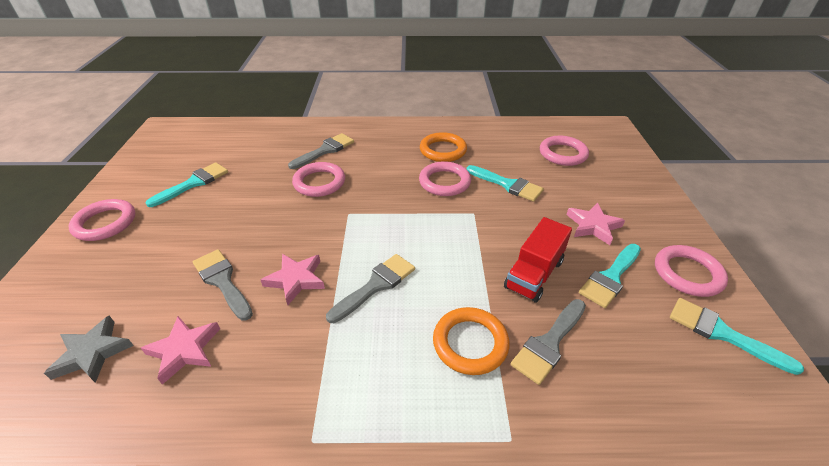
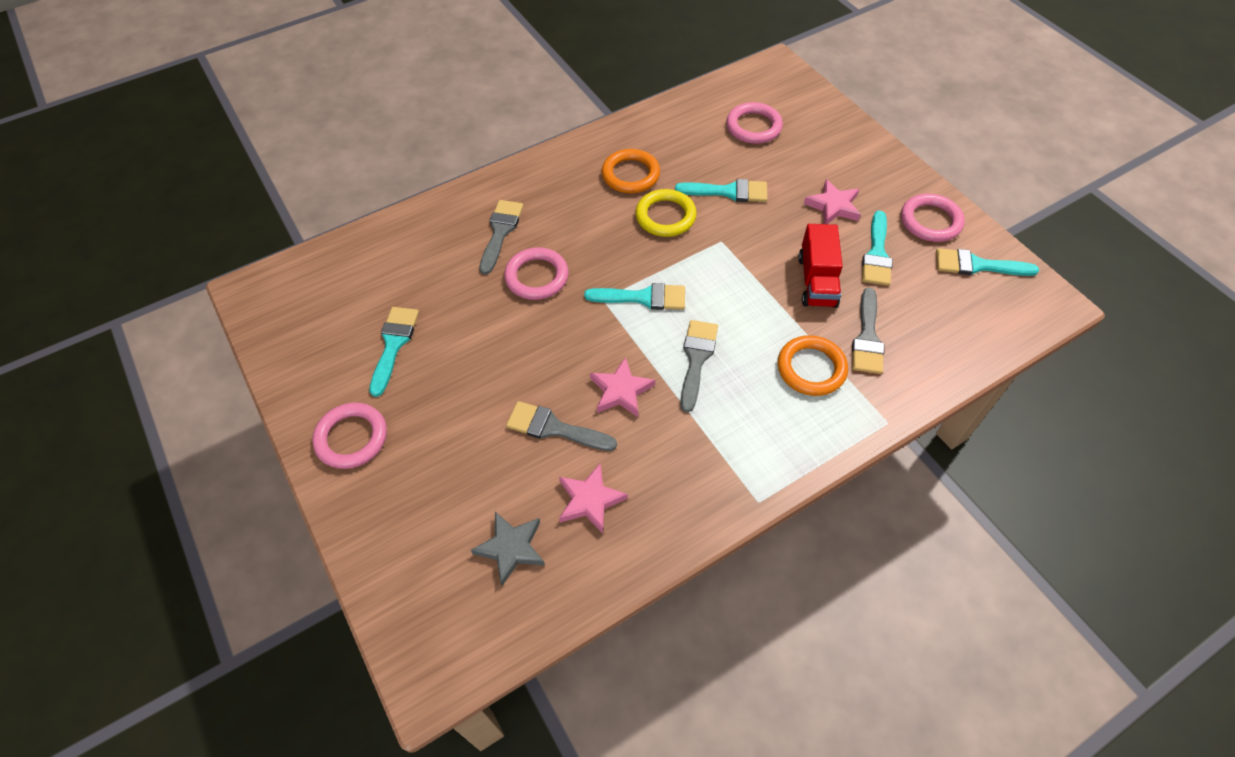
camera: 30 degrees left, 15 degrees up
(377, 225) = (643, 297): none -> turquoise brush
(444, 182) = (665, 216): pink ring -> yellow ring

